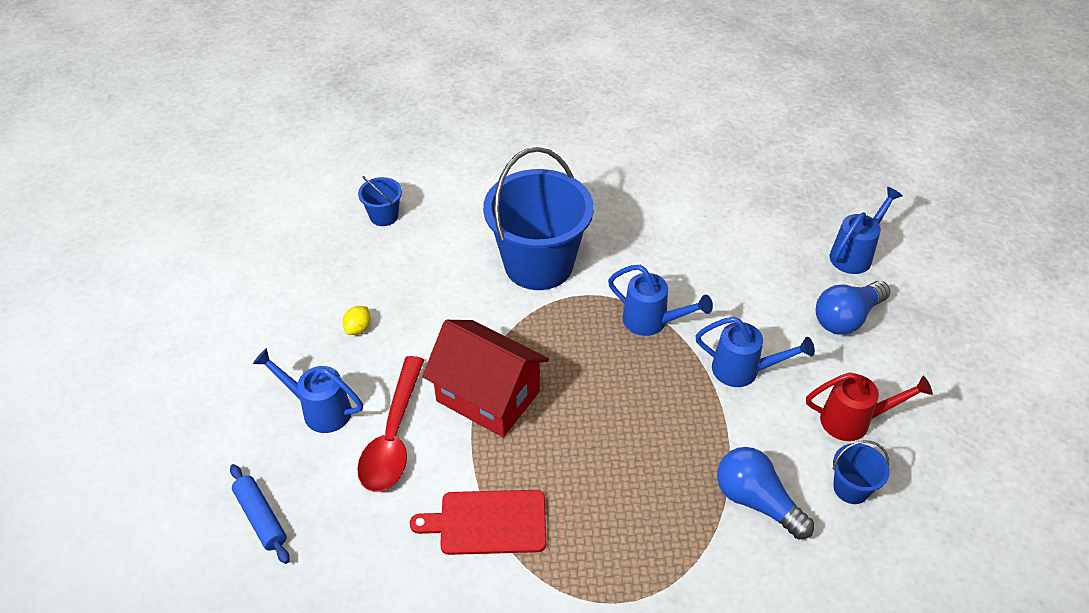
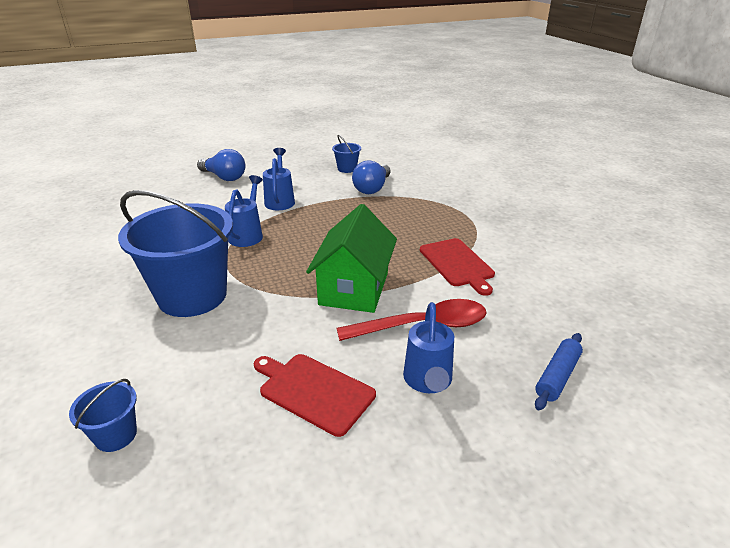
camera: 110 degrees left, 15 degrees down
(358, 328) = (313, 391): yellow lemon -> red cutting board
(488, 396) = (354, 288): red house -> green house
(853, 421) = (302, 171): red watering can -> none
(855, 254) = (165, 179): blue watering can -> none

